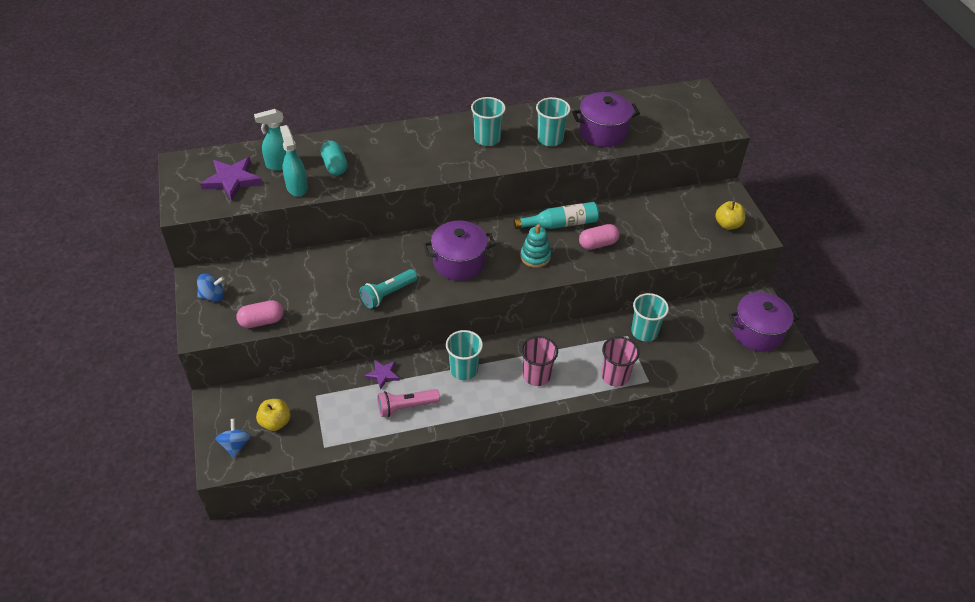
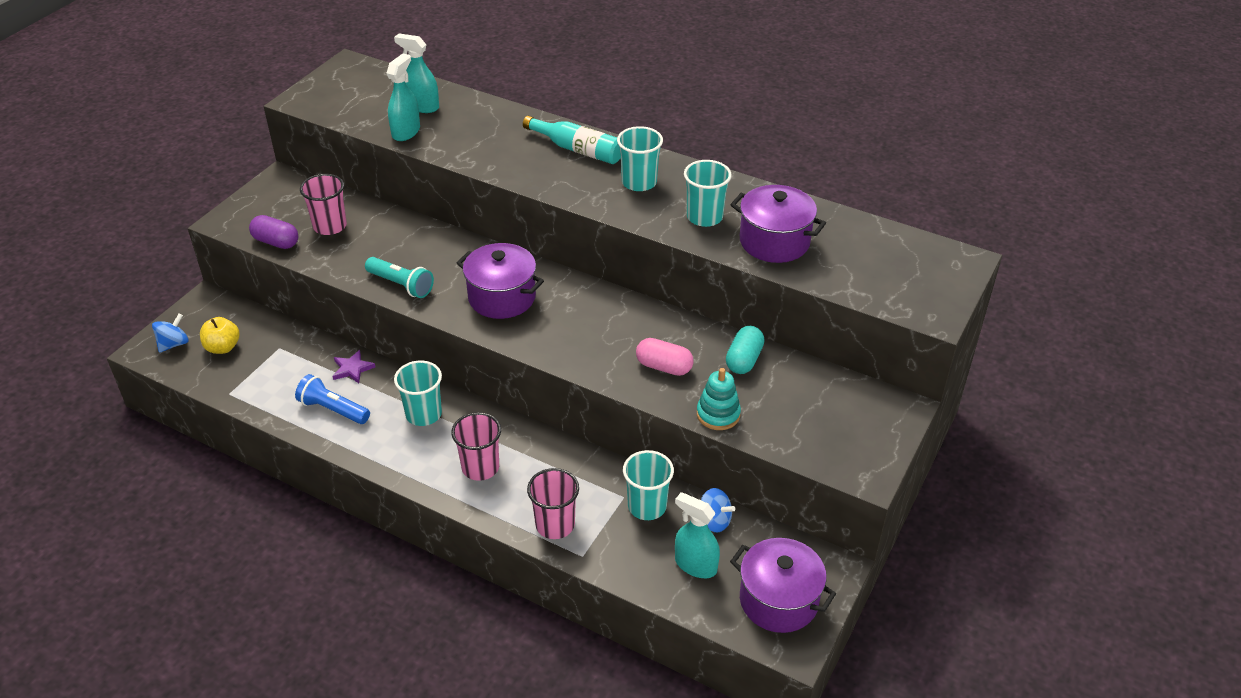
camera: 45 degrees right, 5 degrees down
(213, 296) = (270, 199): blue spinning top -> blue spinning top (714, 521)
(232, 180) = (365, 98): purple star -> none
(262, 321) = (276, 242): pink capsule -> purple capsule
(284, 287) = (330, 226): none -> pink cup
(335, 166) = (463, 131): turquoise capsule -> turquoise capsule (744, 360)
(388, 294) = (401, 285): turquoise flashlight -> turquoise flashlight turned 150 degrees counterclockwise
(406, 407) = (333, 410): pink flashlight -> blue flashlight
(535, 257) = (581, 338): turquoise stacking toy -> turquoise stacking toy (718, 414)
(560, 224) = (652, 324): turquoise bottle -> turquoise bottle (577, 149)
(703, 344) = (695, 565): none -> turquoise spray bottle
(727, 224) = (847, 442): yellow apple -> none

